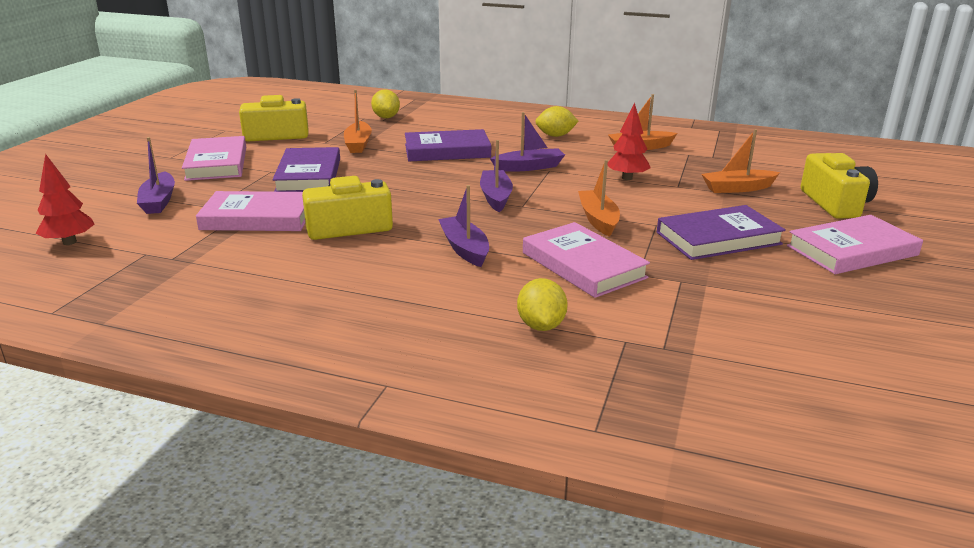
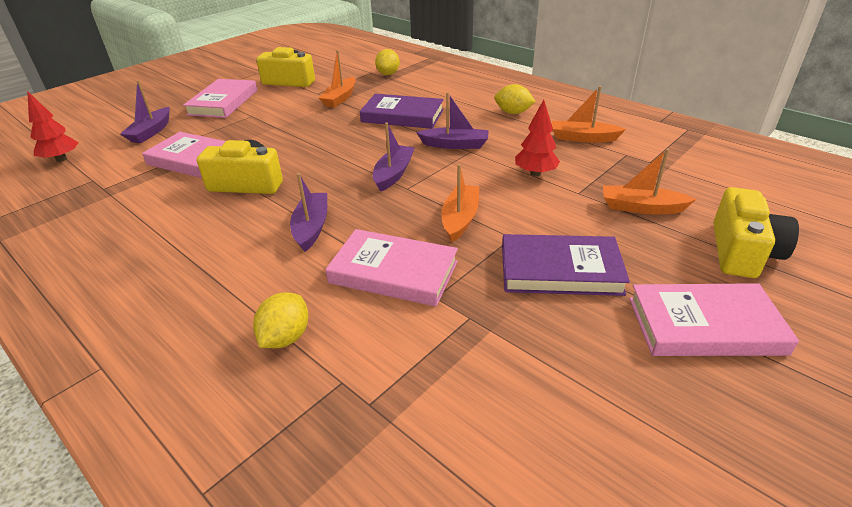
camera: 25 degrees right, 10 degrees up
(309, 175) = (273, 124): purple book -> none
(583, 265) = (393, 272): pink book -> pink book turned 60 degrees counterclockwise

